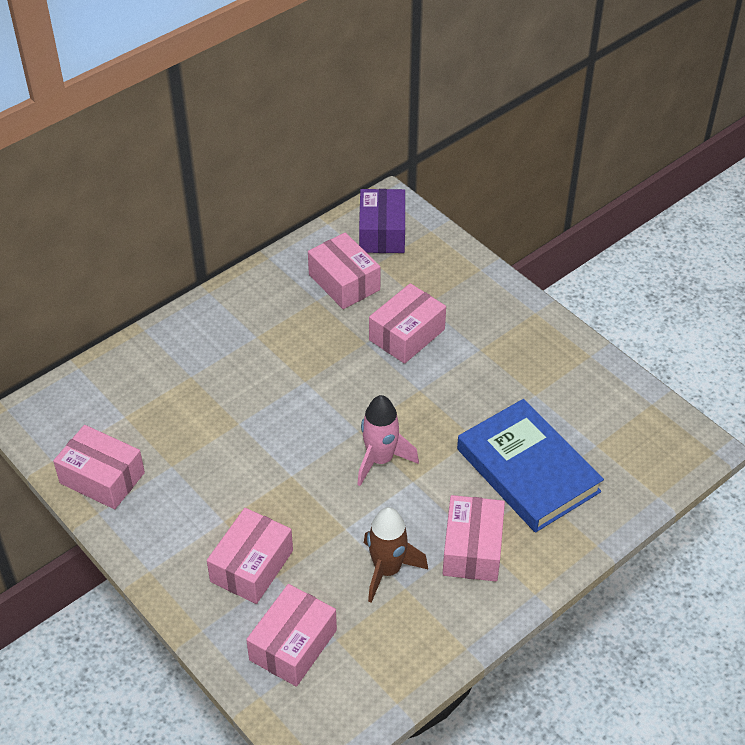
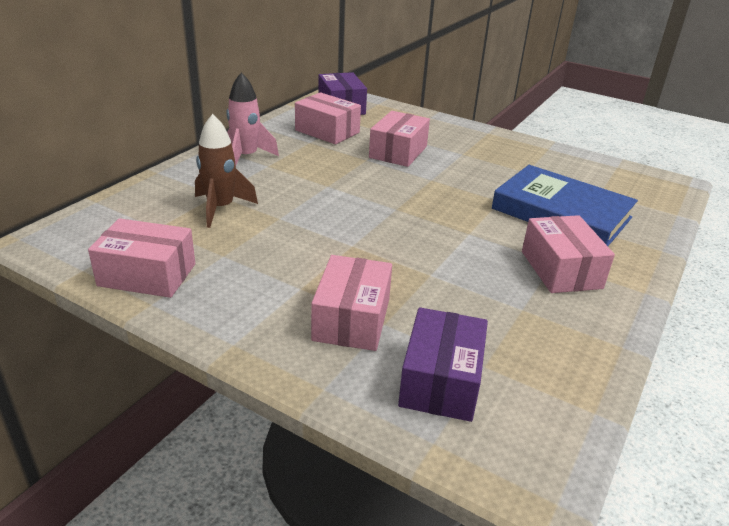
camera: 20 degrees left, 15 degrees down
(293, 645) = (441, 381): pink box -> purple box
(380, 460) = (429, 223): pink rocket -> pink rocket (246, 157)
(387, 570) = (495, 298): brown rocket -> brown rocket (221, 208)

